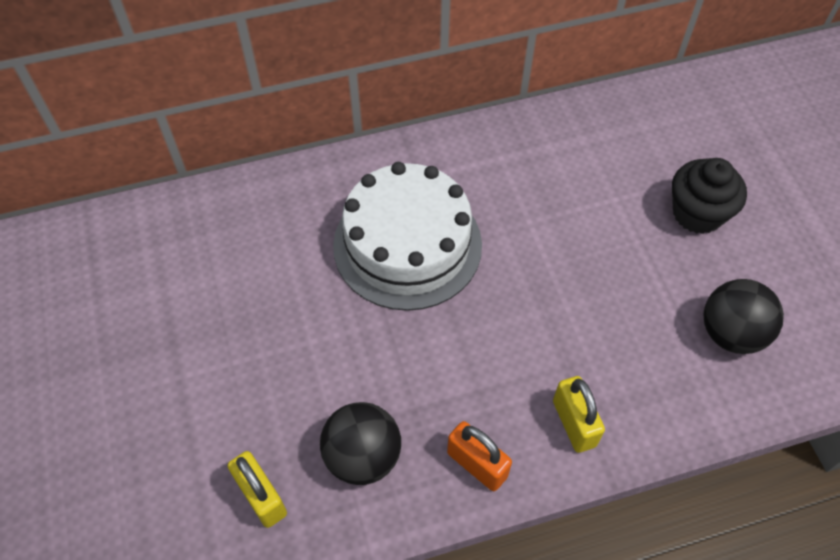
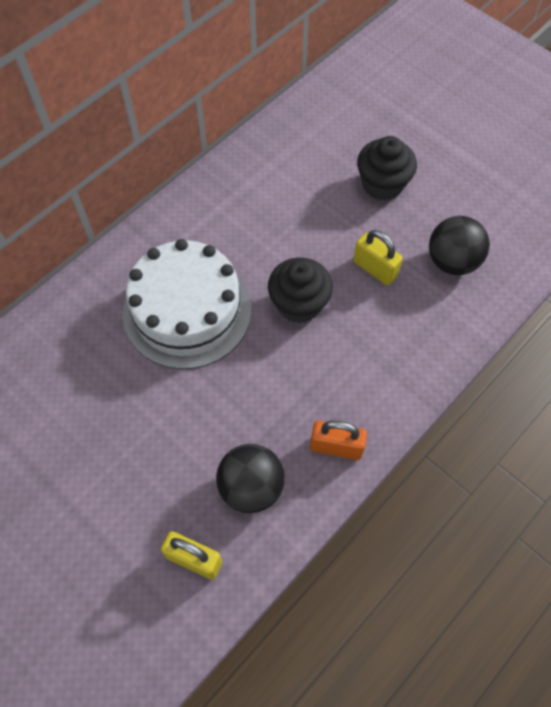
camera: 30 degrees left, 5 degrees up
(528, 294) = (299, 304): none -> black cupcake
(574, 423) = (385, 381): yellow padlock -> yellow padlock (375, 269)

